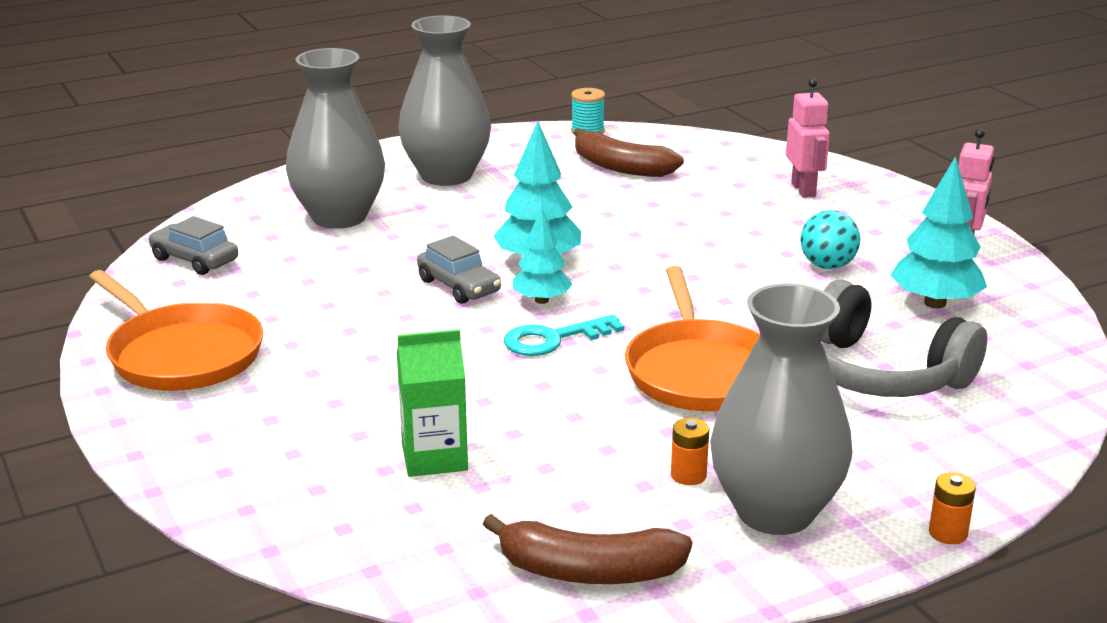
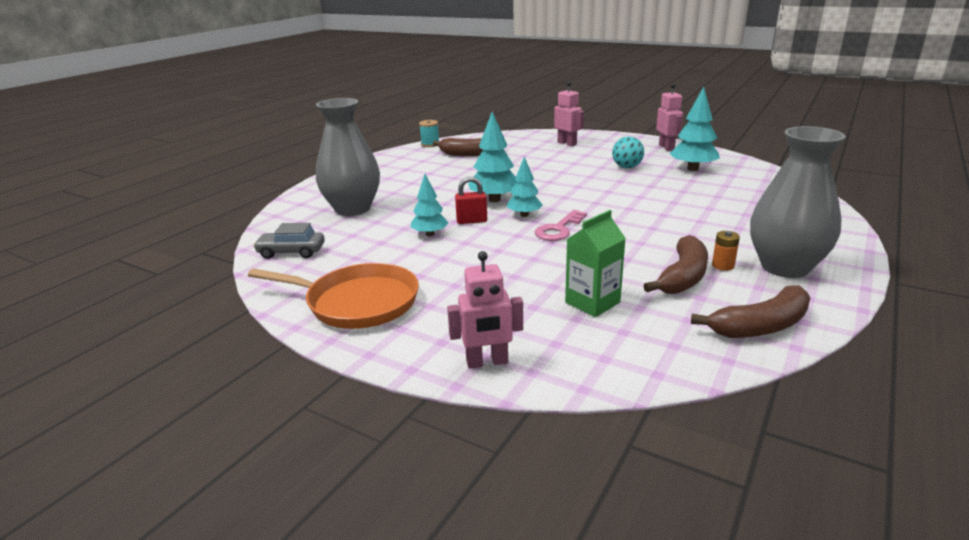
camera: 30 degrees left, 0 degrees up
(216, 479) = (487, 362): none -> pink robot
(380, 289) = (430, 234): none -> turquoise tree
(446, 175) = (385, 177): grey vase -> none
(459, 286) = (472, 221): grey car -> red padlock
(553, 339) = (559, 229): turquoise key -> pink key
(604, 469) = (683, 277): none -> brown banana
(700, 372) = (649, 222): orange pan -> none
(880, 373) = (721, 199): grey headphones -> none
(948, 533) = (860, 250): orange battery -> none

